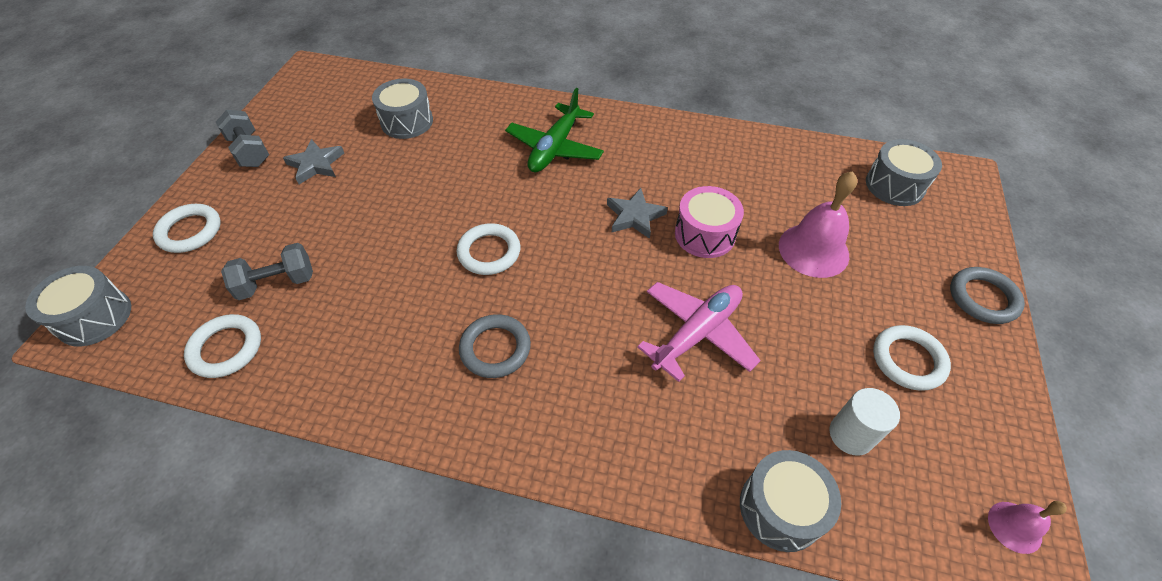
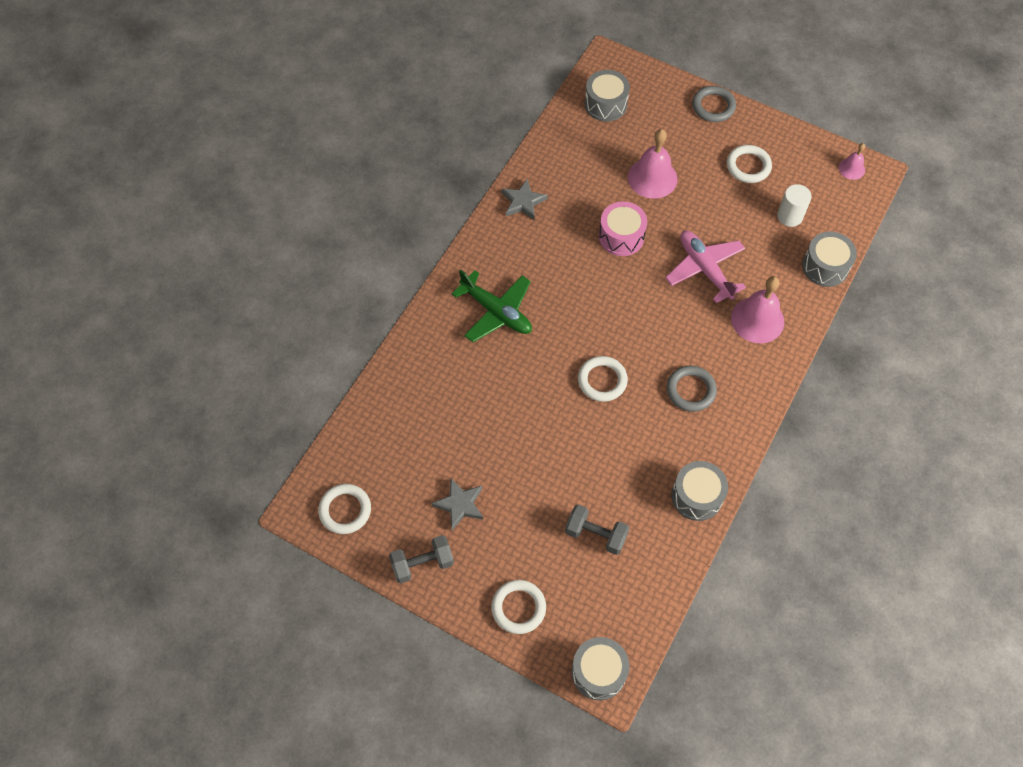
camera: 75 degrees left, 10 degrees up
(226, 348) = (652, 568): white ring -> white ring (345, 510)
(277, 283) = (596, 534): grey dumbbell -> grey dumbbell turned 60 degrees counterclockwise
(407, 121) = (422, 424): grey drum -> grey drum (697, 496)
(634, 216) = (591, 275): grey star -> grey star (523, 202)
(637, 416) = (757, 319): none -> pink bell

